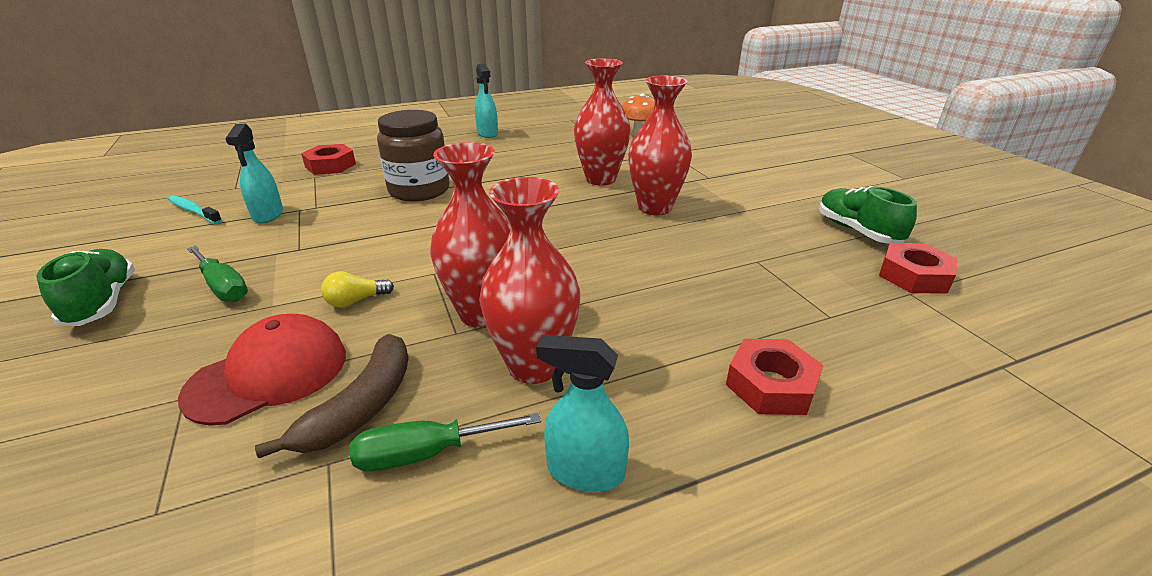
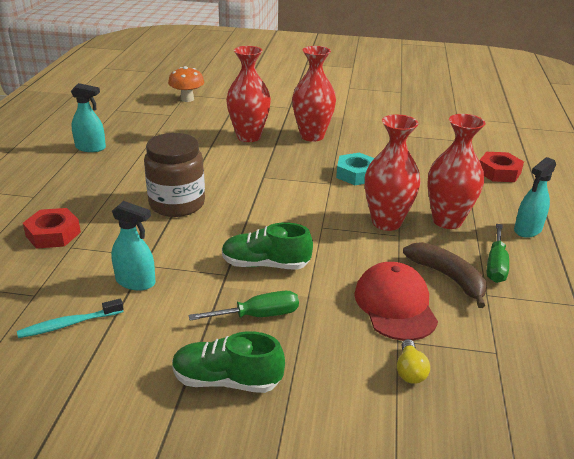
camera: 60 degrees left, 0 degrees up
(356, 301) = (333, 261): yellow light bulb -> yellow light bulb (410, 371)
(592, 259) = (356, 174): none -> turquoise nut
(857, 231) = (395, 102): green shoe -> green shoe (265, 264)
(914, 276) = (445, 110): red nut -> none

